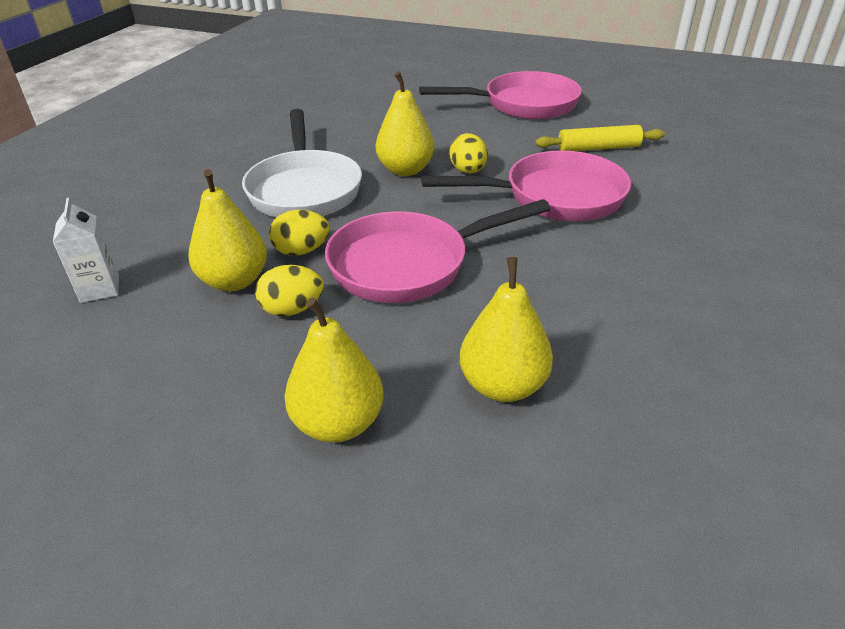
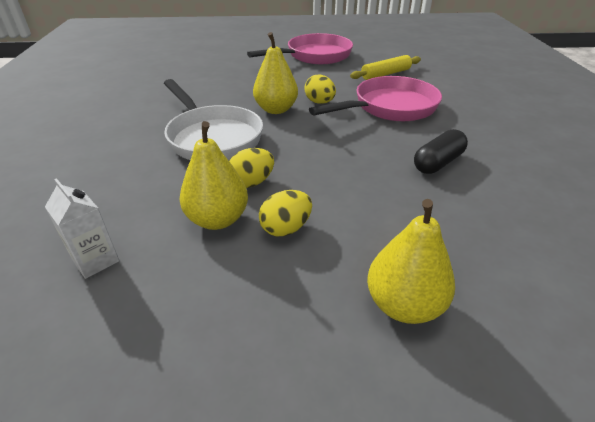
camera: 25 degrees left, 0 degrees up
(408, 265) = (340, 172): pink pan -> none
(503, 386) = (482, 237): yellow pear -> none
(543, 284) = (438, 163): none -> black capsule

